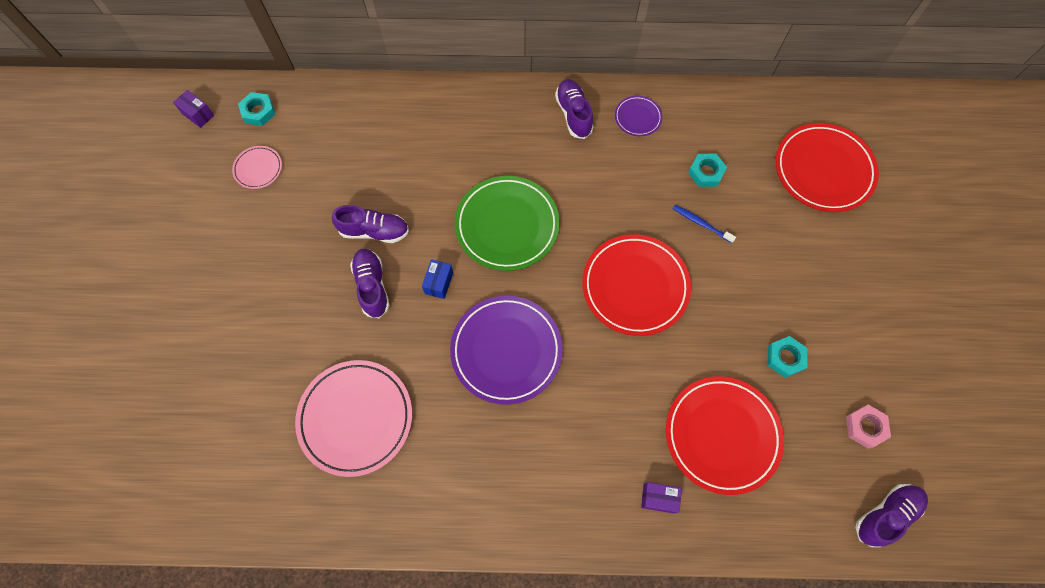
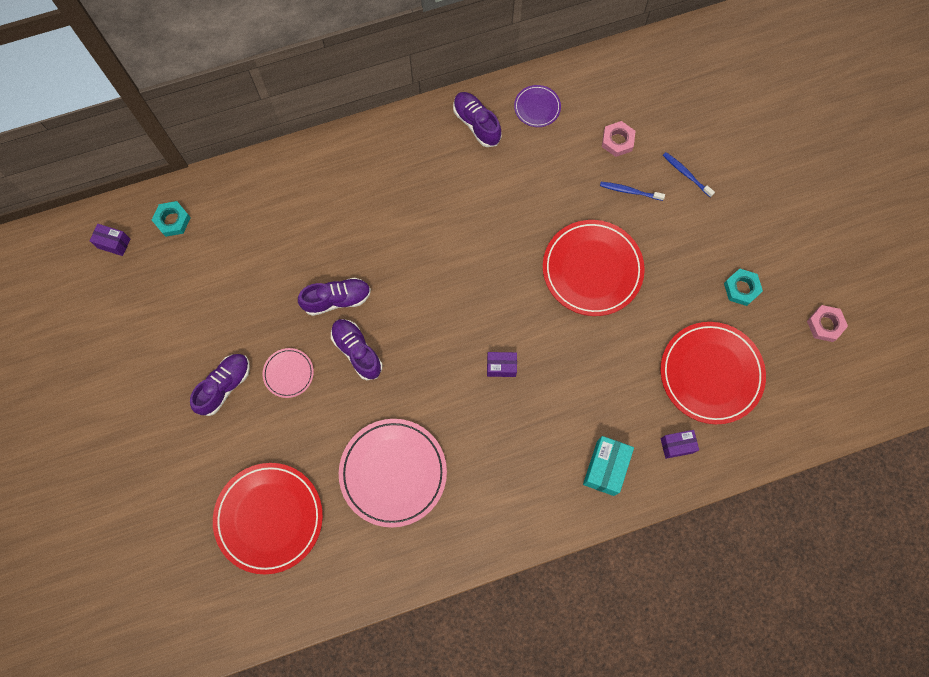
camera: 20 degrees left, 5 degrees up
(258, 169) = (199, 277): pink plate -> pink plate (288, 373)
(439, 283) = (416, 327): blue box -> none
(506, 350) = (501, 367): purple plate -> purple box
(507, 225) = (457, 252): green plate -> none
(573, 494) = (605, 468): none -> turquoise box
(706, 172) = (617, 141): turquoise nut -> pink nut
(765, 225) = (686, 174): none -> blue toothbrush
(823, 170) = (720, 104): red plate -> red plate (269, 518)
(886, 515) = (863, 391): purple shoe -> purple shoe (224, 386)

